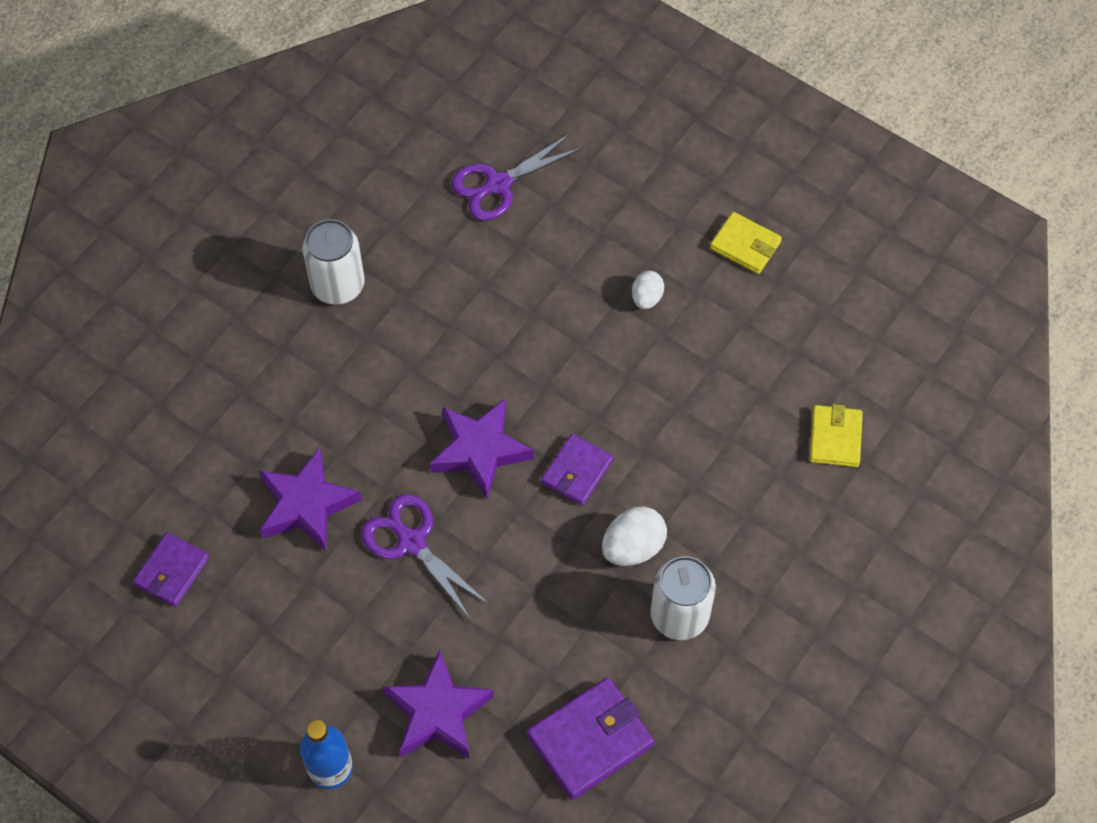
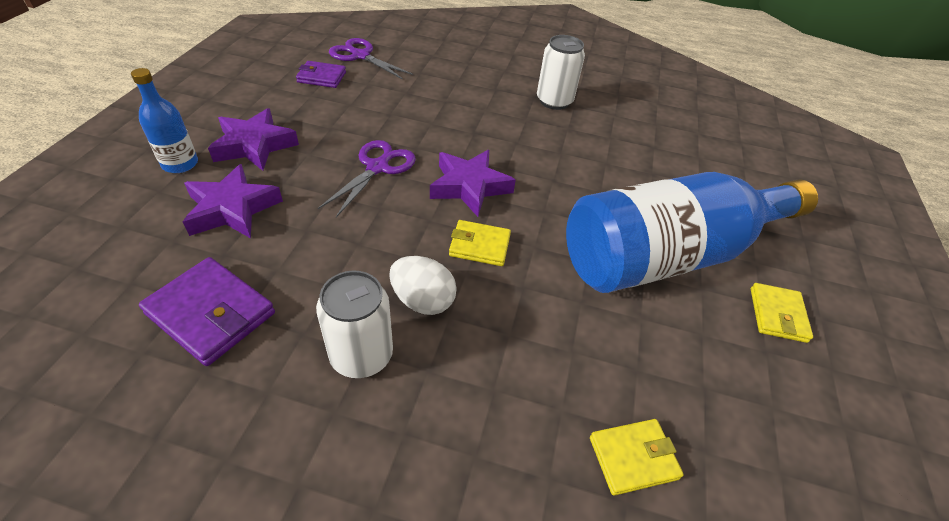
camera: 65 degrees right, 15 degrees down
(306, 505) = (388, 117): purple star -> purple star (254, 145)
(497, 184) = (687, 153): purple scissors -> purple scissors (360, 56)
(577, 472) = (479, 246): purple wallet -> yellow wallet
(646, 298) = (668, 255): white egg -> blue bottle

